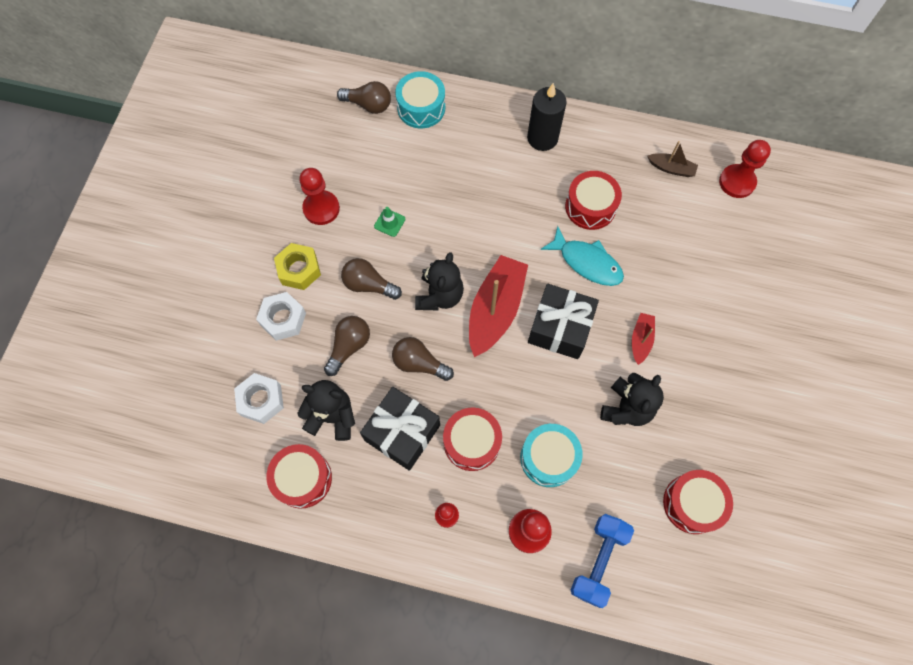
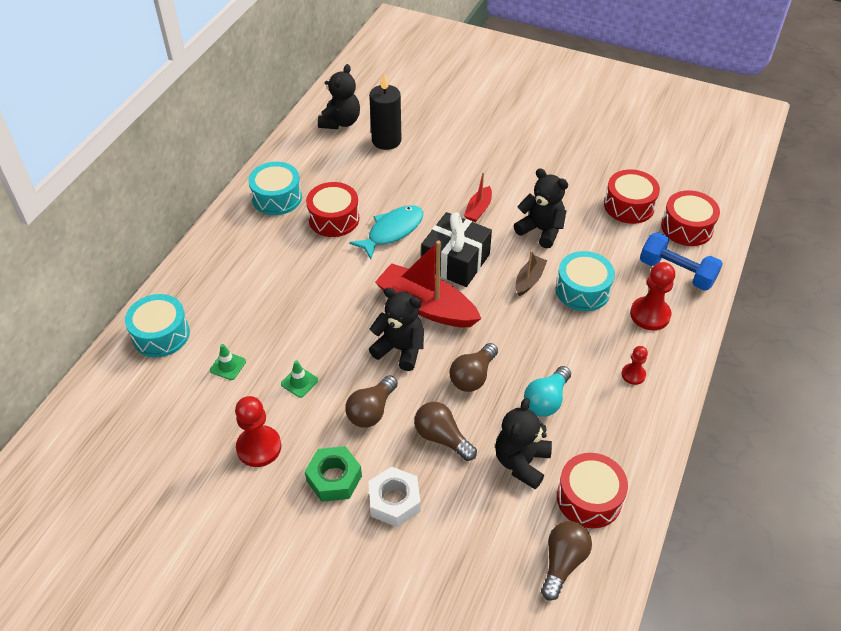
camera: 80 degrees left, 20 degrees down
(261, 400) = (493, 533): white nut -> none
(299, 270) = (334, 478): yellow nut -> green nut
(368, 105) = (134, 384): brown light bulb -> brown light bulb (563, 562)
(397, 165) = (228, 366): none -> green traffic cone
(402, 432) = (546, 400): black gift -> turquoise light bulb
(472, 442) = (562, 345): red drum -> red drum (687, 227)
(542, 138) = (243, 240): black candle -> black candle (386, 140)
(605, 151) = (277, 198): none -> turquoise drum
(641, 340) = (478, 209): red boat -> red boat turned 90 degrees counterclockwise
(671, 168) = (312, 158): brown boat -> brown boat (529, 280)
(737, 182) = (340, 122): red pawn -> black teddy bear

